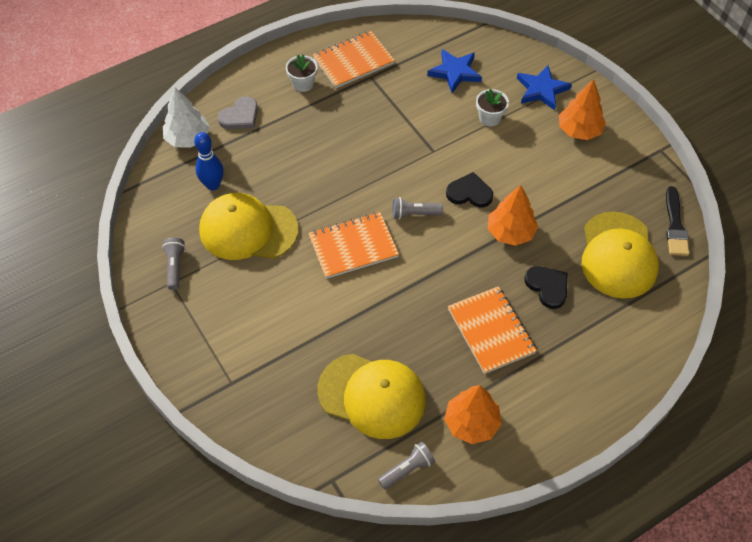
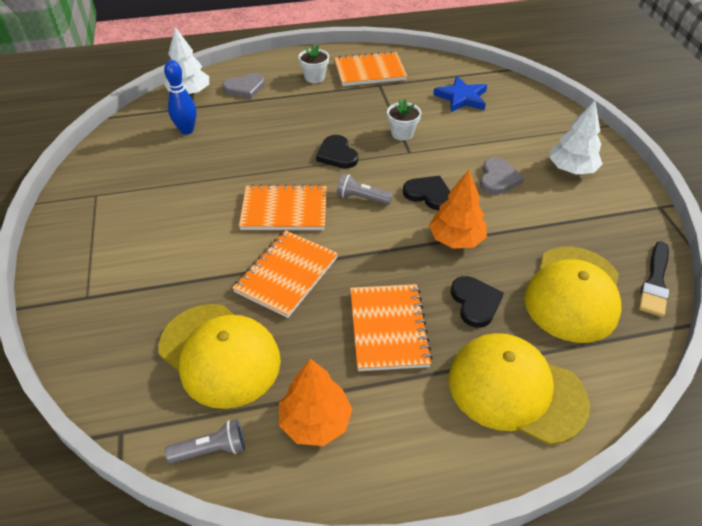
camera: 20 degrees right, 10 degrees down
(175, 267) = (108, 183): grey flashlight -> none
(248, 230) = (194, 171): yellow cap -> yellow cap (516, 390)
(370, 172) = (337, 154): none -> black heart
(387, 309) = (286, 274): none -> orange notebook
(489, 118) = (479, 139): white flower pot -> white flower pot (402, 133)
(521, 158) = (498, 178): none -> grey heart
(541, 90) = (544, 128): blue star -> none
(579, 130) = (571, 169): orange tree -> white tree

